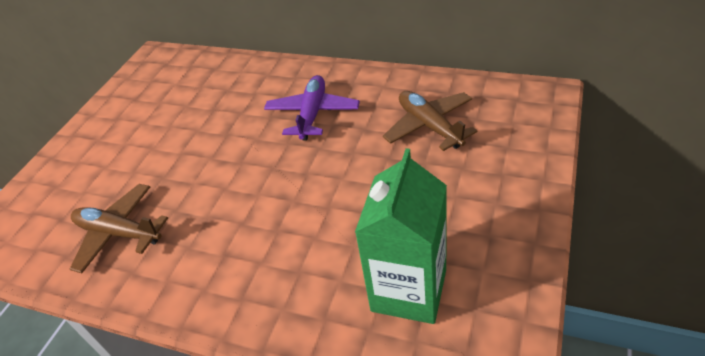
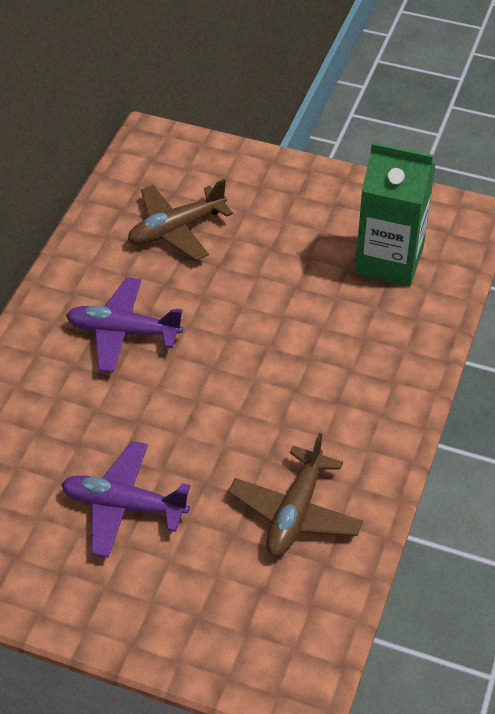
camera: 95 degrees left, 5 degrees up
(156, 138) = (124, 505): none -> purple plane

